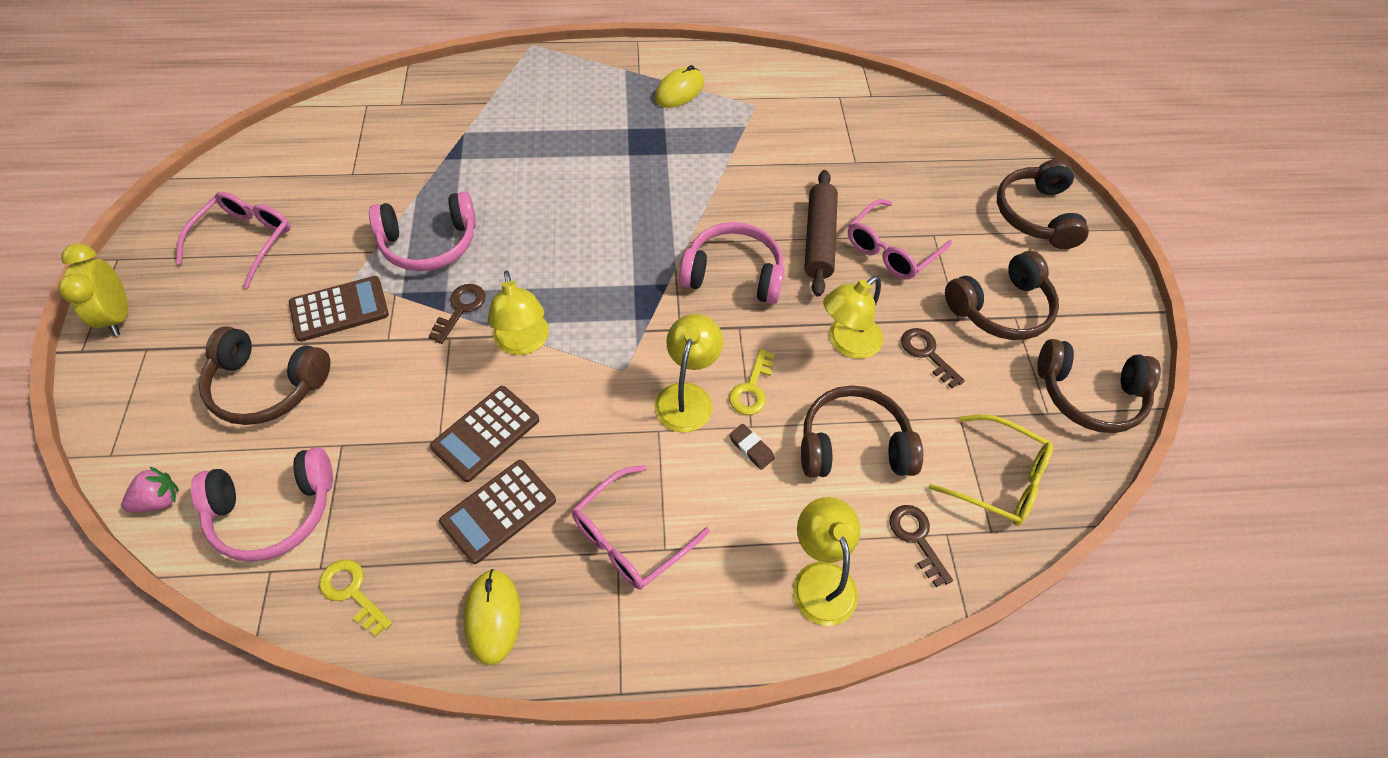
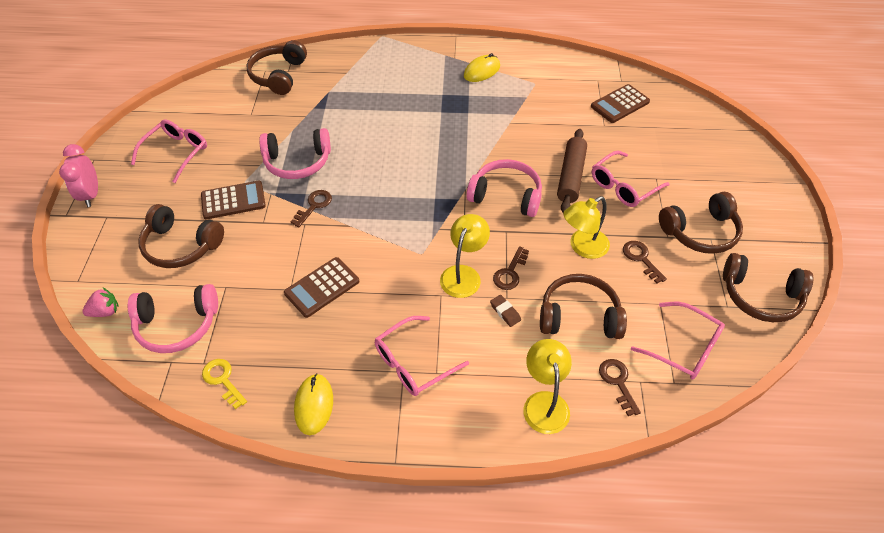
camera: 10 degrees right, 5 degrees down
(118, 316) = (91, 195): yellow clock -> pink clock
(498, 511) = (325, 338): brown calculator -> brown calculator (620, 104)
(523, 343) = (354, 231): yellow lamp -> none
(751, 388) = (510, 272): yellow key -> brown key
(999, 479) = (684, 348): yellow glasses -> pink glasses
(1036, 215) = (736, 169): brown headphones -> brown headphones (279, 75)

